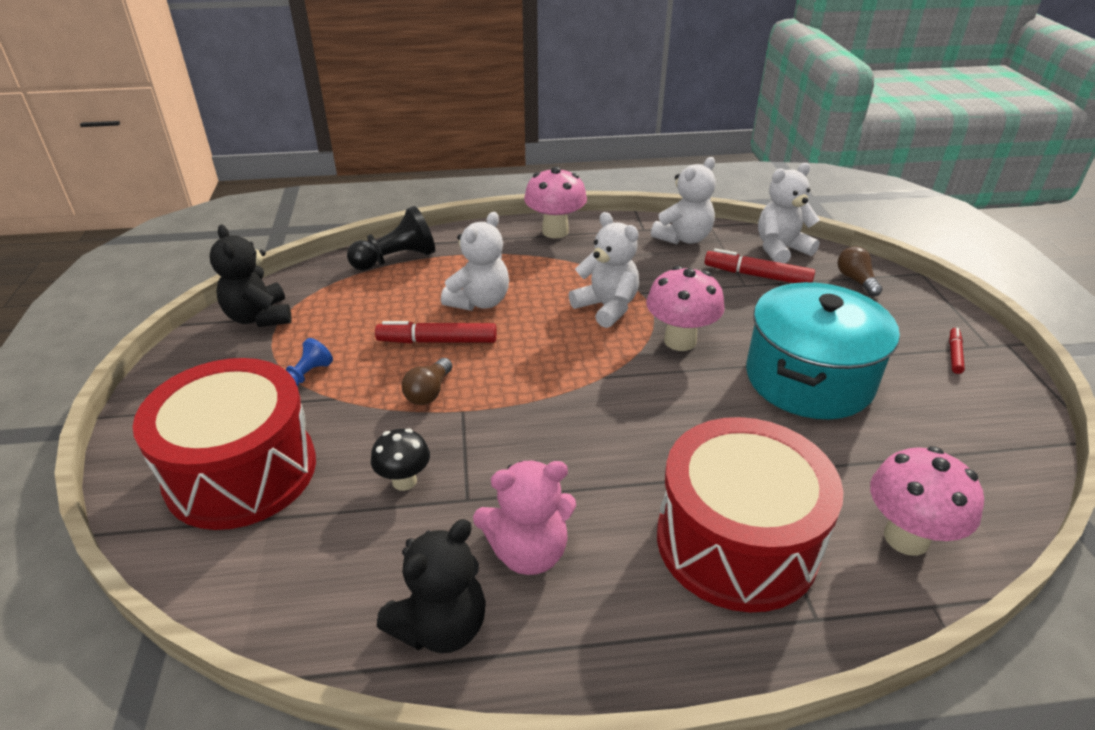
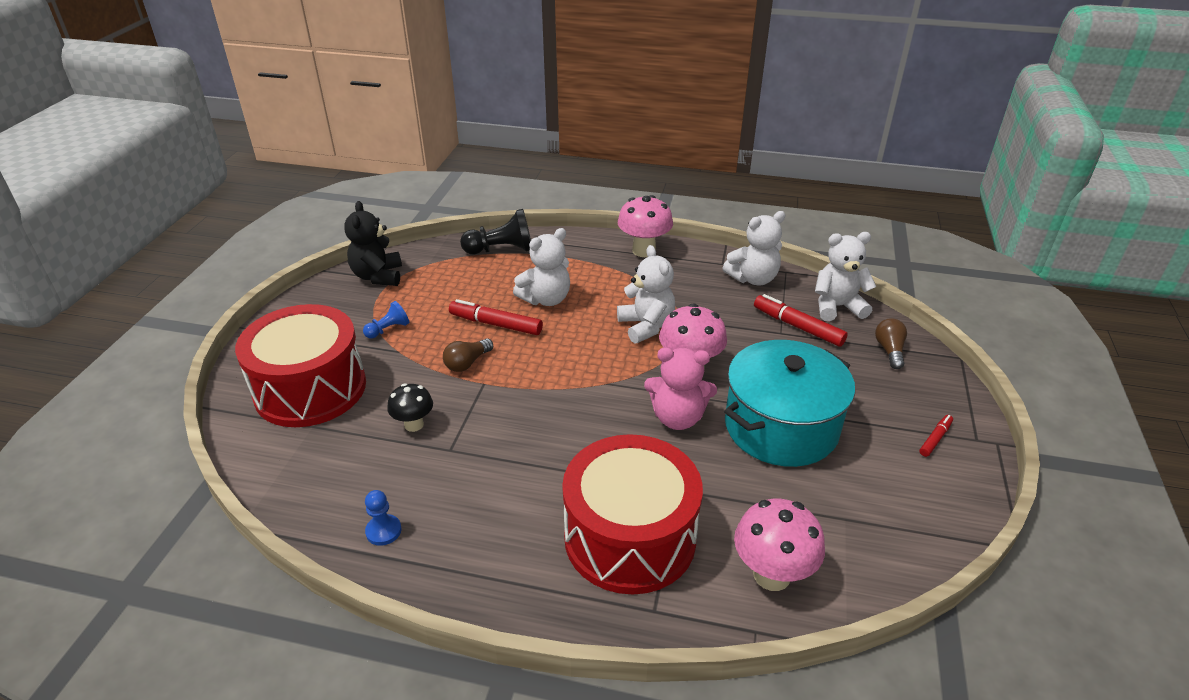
camera: 20 degrees right, 0 degrees up
(441, 626) = (383, 531): black teddy bear -> blue pawn
(528, 552) = (471, 499): pink teddy bear -> pink teddy bear (677, 418)

